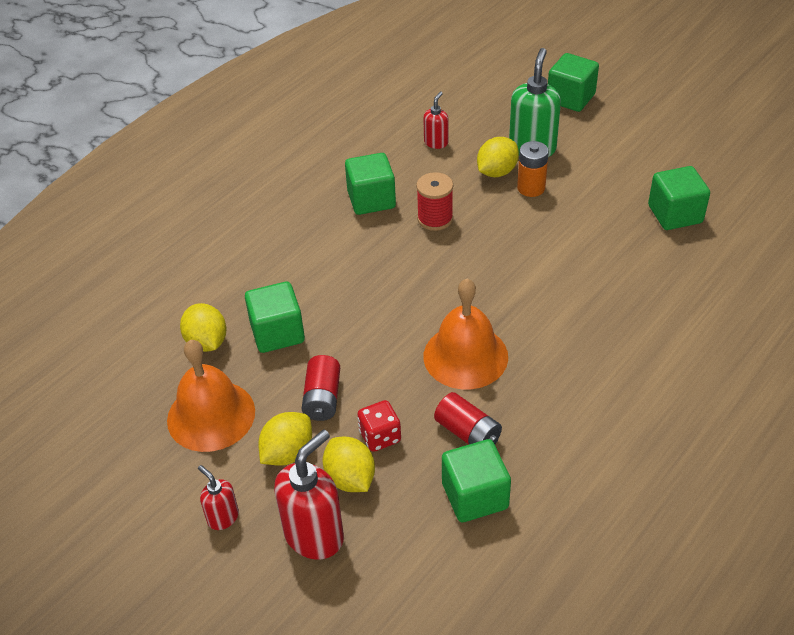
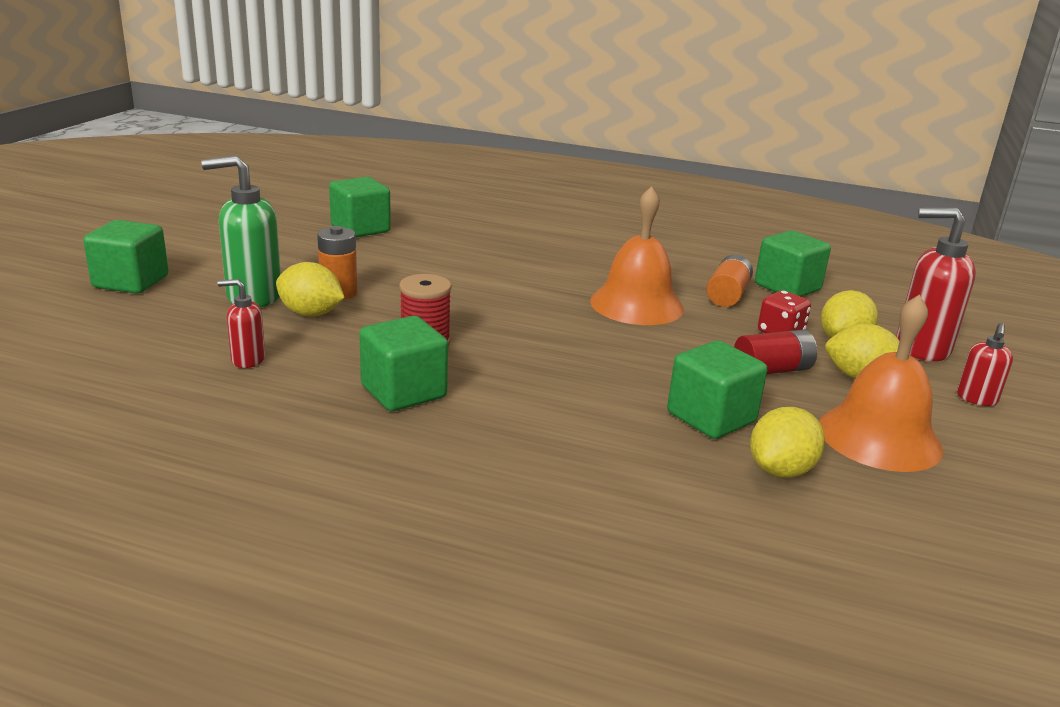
camera: 115 degrees left, 20 degrees down
(468, 433) = (727, 295): red battery -> orange battery

